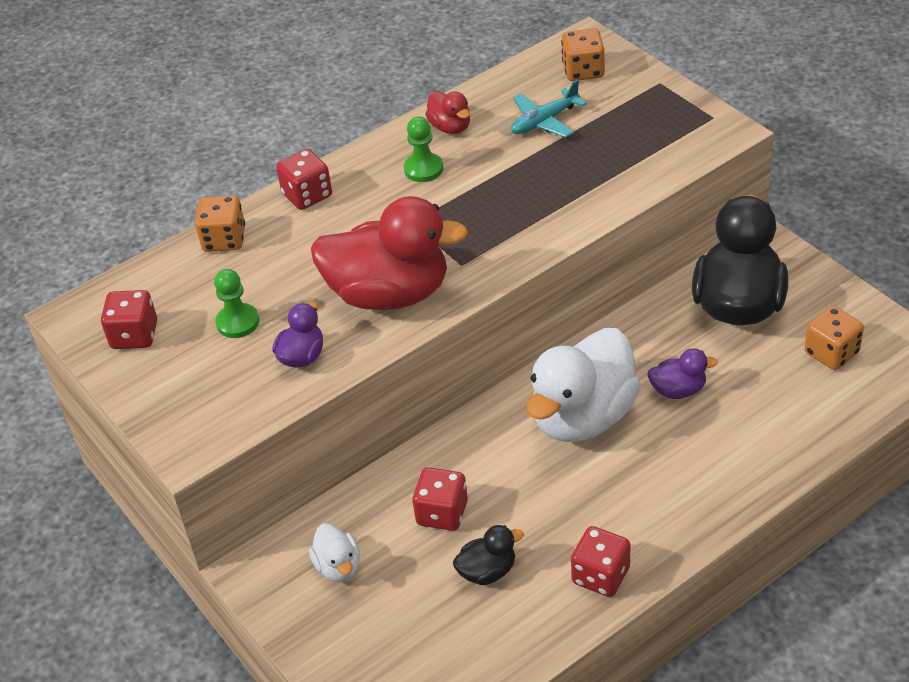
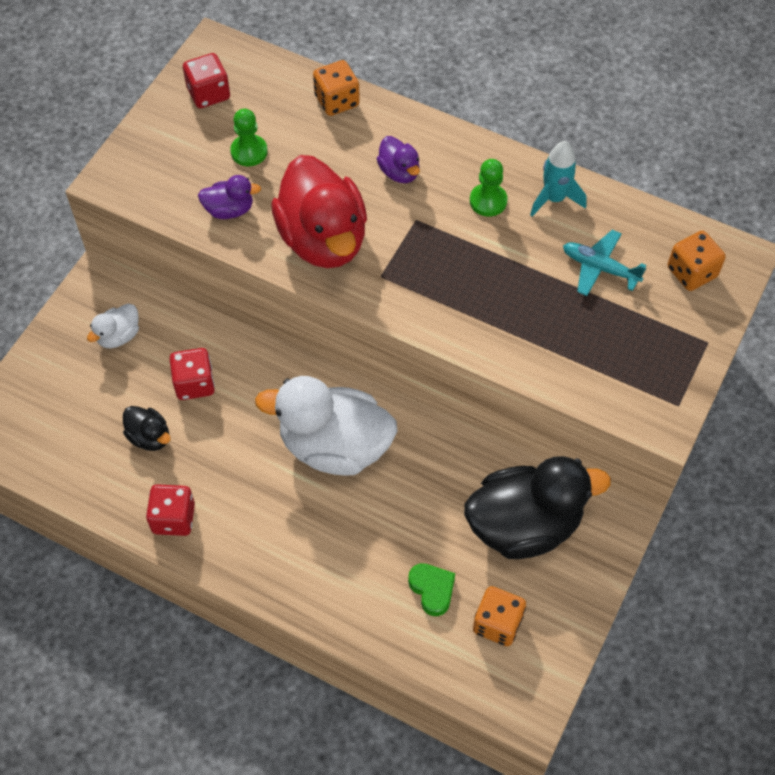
camera: 60 degrees right, 15 degrees up
(307, 195) = (415, 133): red dice -> none
(450, 127) = (554, 199): red duck -> turquoise rocket
(678, 390) = (396, 509): purple duck -> purple duck (399, 172)
(777, 389) = (432, 590): none -> green heart

